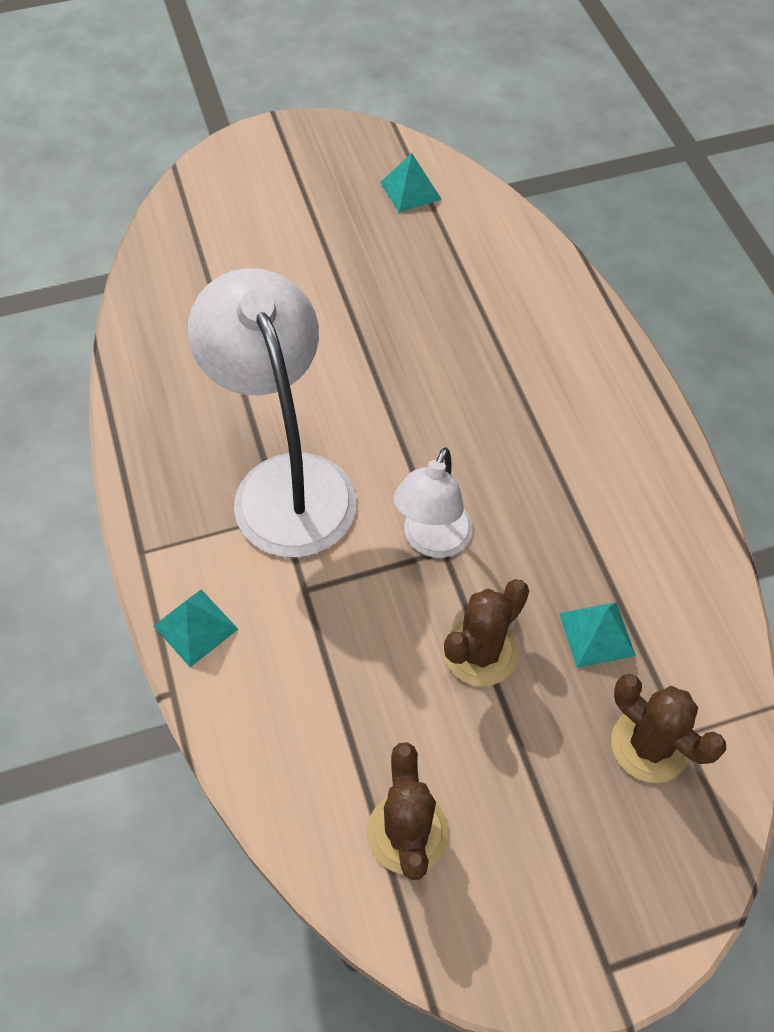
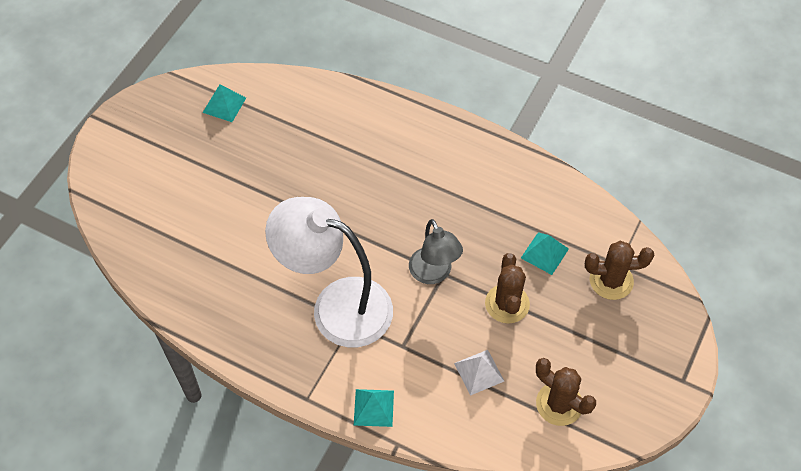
camera: 45 degrees left, 0 degrees up
(355, 699) = (479, 372): none -> white pyramid
(432, 541) = (434, 274): white lamp -> grey lamp

